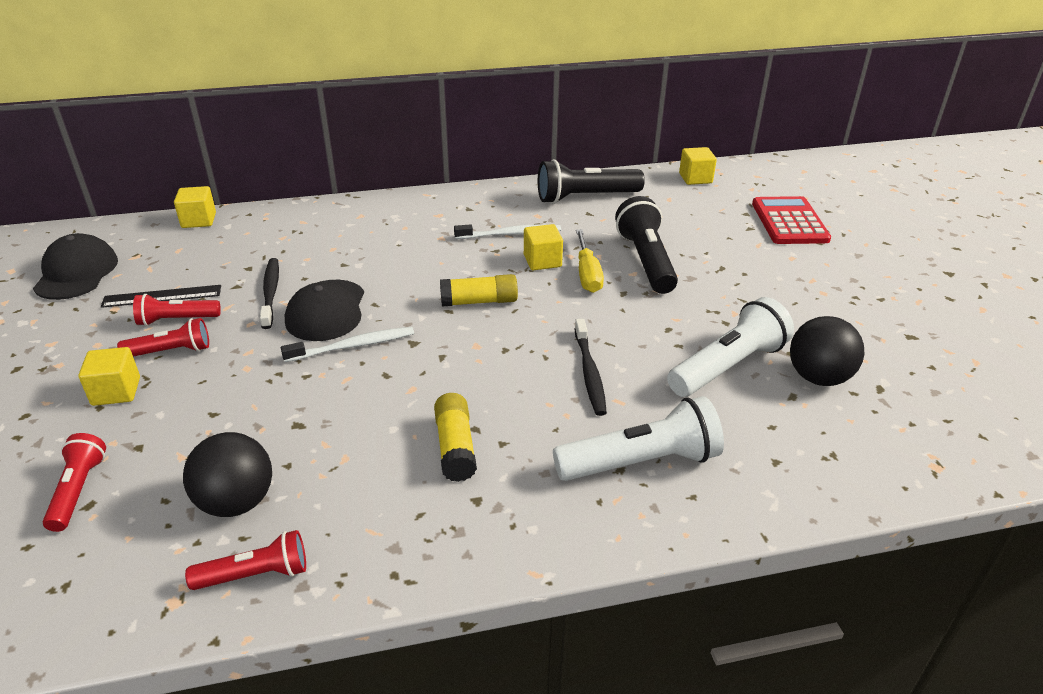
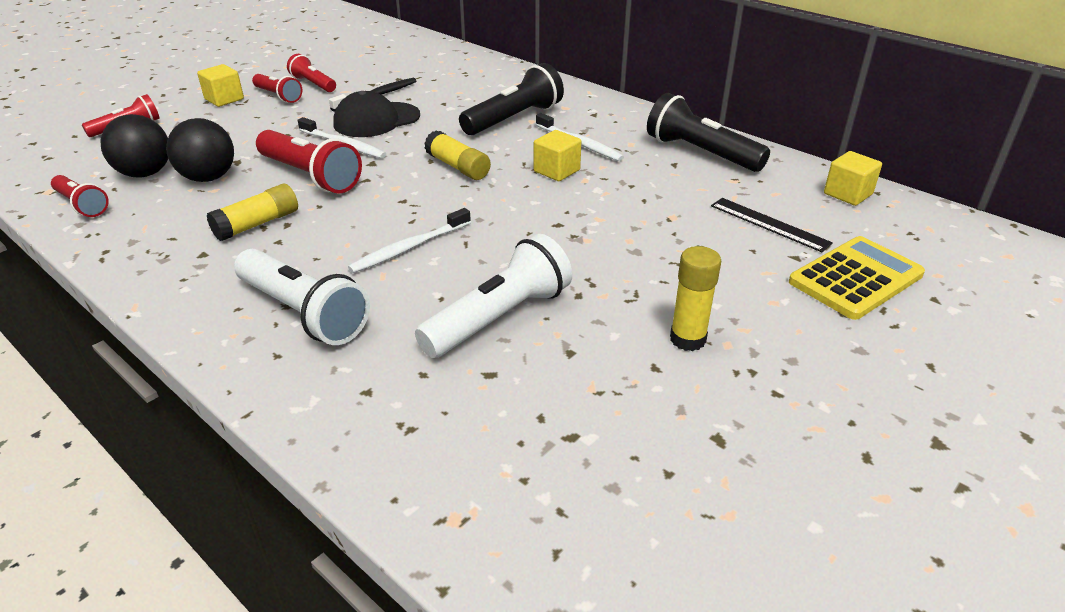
camera: 55 degrees right, 0 degrees up
(76, 273) = (331, 41): black cap -> none
(162, 296) = (334, 70): black ruler -> black ruler (769, 224)
(199, 220) = (435, 43): yellow cube -> none
(394, 386) = (310, 176): none -> red flashlight
(587, 274) = (565, 197): yellow screwdriver -> none
(589, 373) = (409, 248): black toothbrush -> white toothbrush
(646, 261) = (631, 218): black flashlight -> black flashlight (513, 119)
(727, 366) = (498, 318): white flashlight -> white flashlight turned 60 degrees counterclockwise
(789, 222) = (855, 278): red calculator -> yellow calculator
(809, 303) = (687, 339): none -> yellow glue stick
(818, 377) = (542, 383): black ball -> black ball (208, 178)

